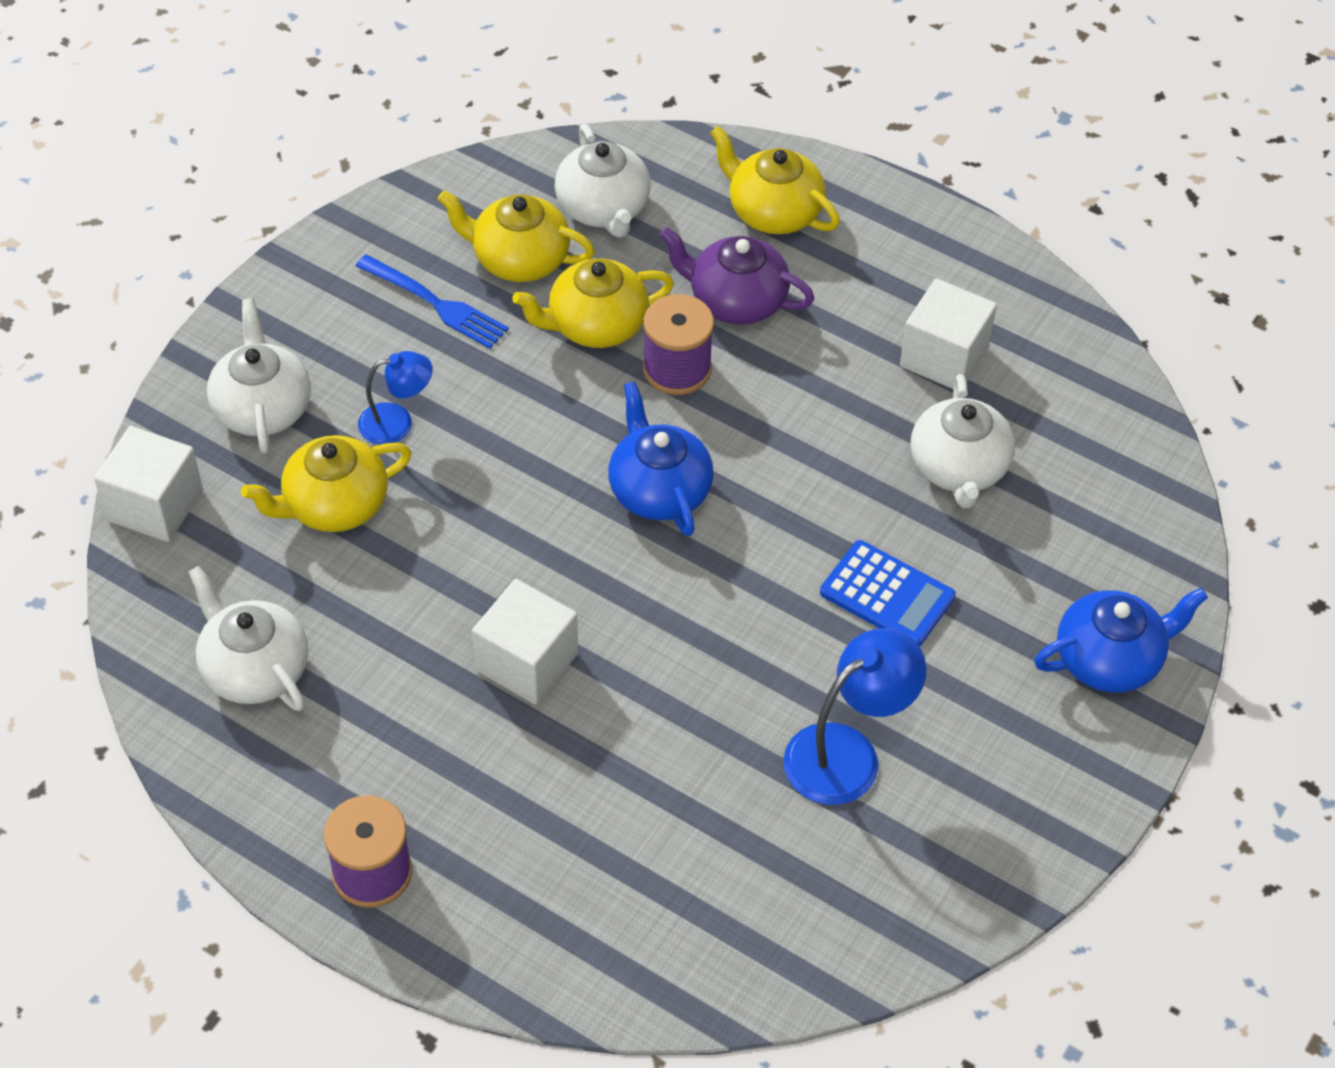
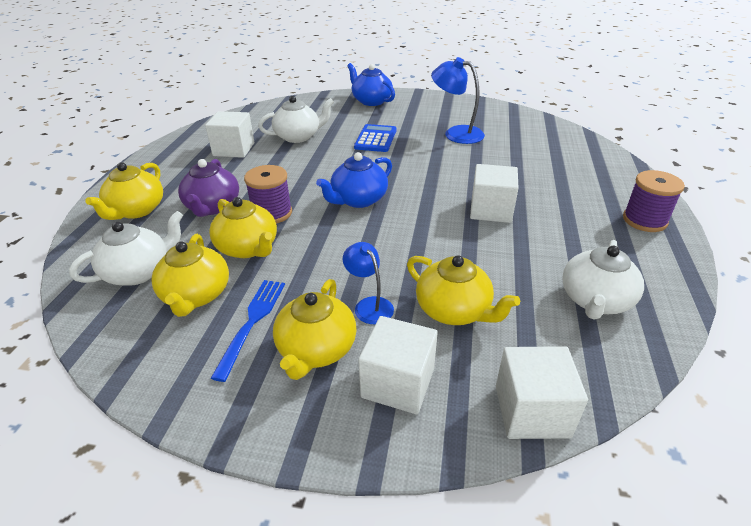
camera: 110 degrees left, 15 degrees down
(263, 408) = (398, 383): white teapot -> white cube
(355, 351) = (316, 349): none -> yellow teapot

